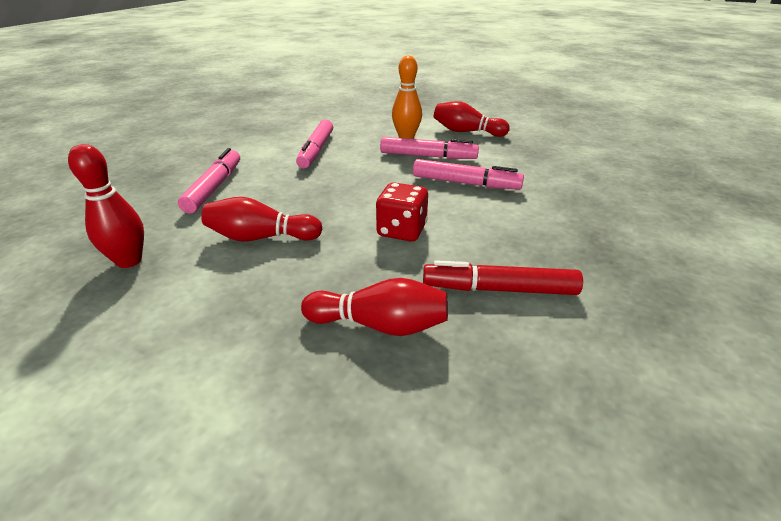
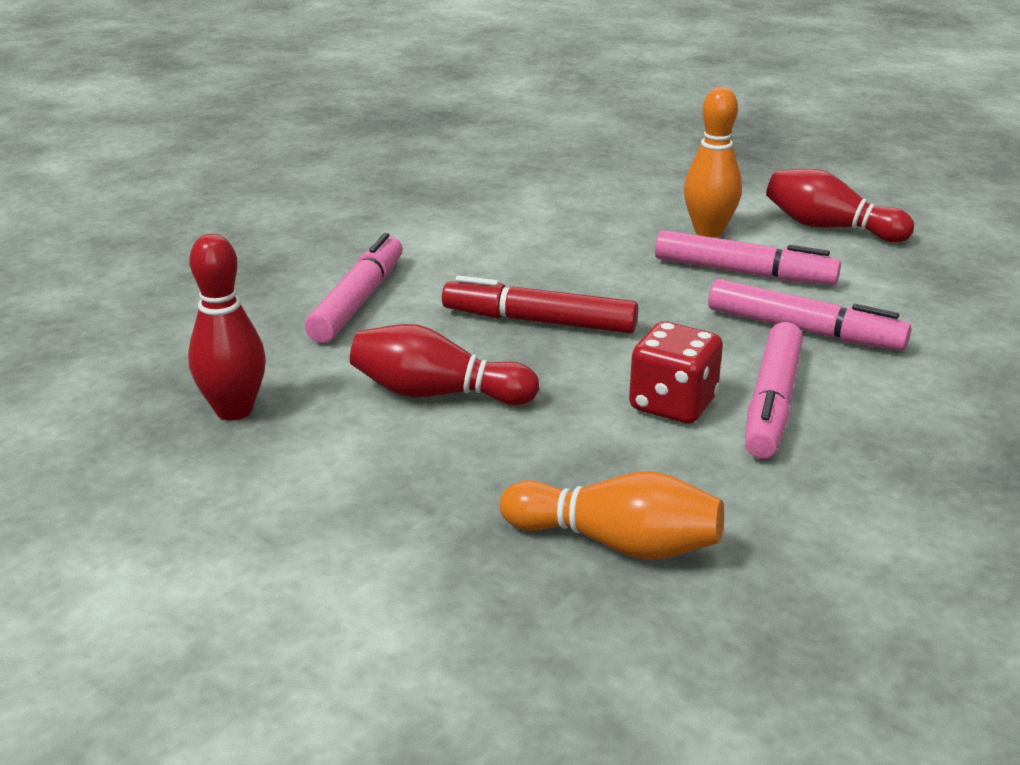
camera: 10 degrees right, 5 degrees down
(316, 150) = (537, 245): pink marker -> pink marker (772, 402)
(380, 325) = (617, 543): red bowling pin -> orange bowling pin
(500, 289) = (820, 513): red marker -> red marker (540, 321)

